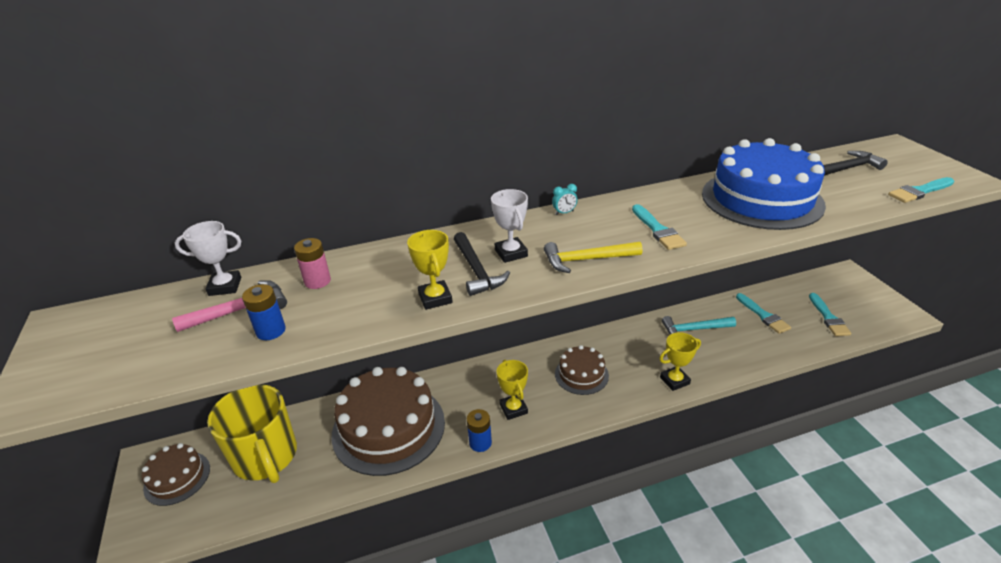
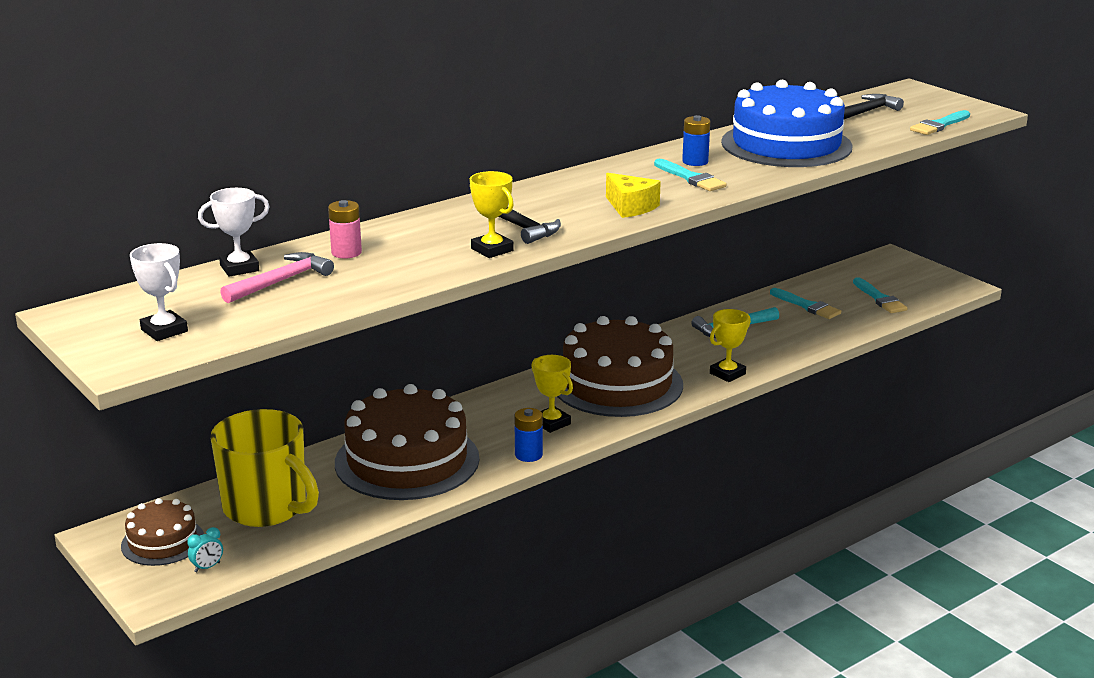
camera: 20 degrees left, 10 degrees down
(271, 331) = (335, 290): blue battery -> blue battery (695, 161)
(511, 253) = (546, 210): white trophy -> white trophy (164, 330)
(564, 213) = (581, 174): turquoise clock -> turquoise clock (207, 567)
(581, 374) = (617, 384): brown cake -> brown cake, size x1.94
(587, 260) = (630, 207): yellow hammer -> yellow cheese

